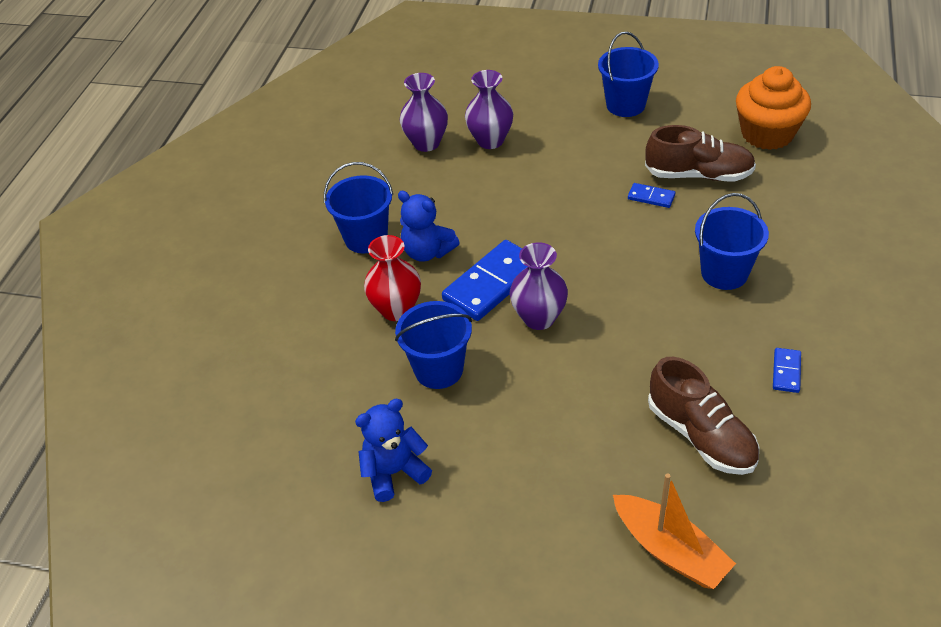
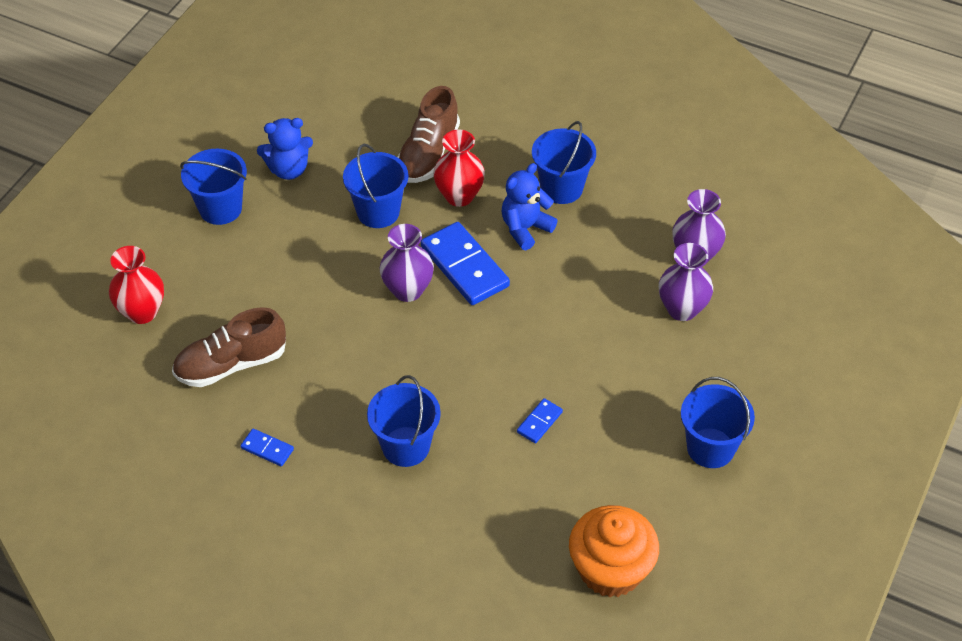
camera: 100 degrees right, 5 degrees up
(394, 472) = (288, 169): blue teddy bear -> blue teddy bear turned 90 degrees clockwise
(478, 523) = (220, 208): none -> blue bucket
(670, 550) = (142, 312): orange boat -> red vase
(699, 175) = (560, 476): brown shoe -> brown shoe (428, 154)

